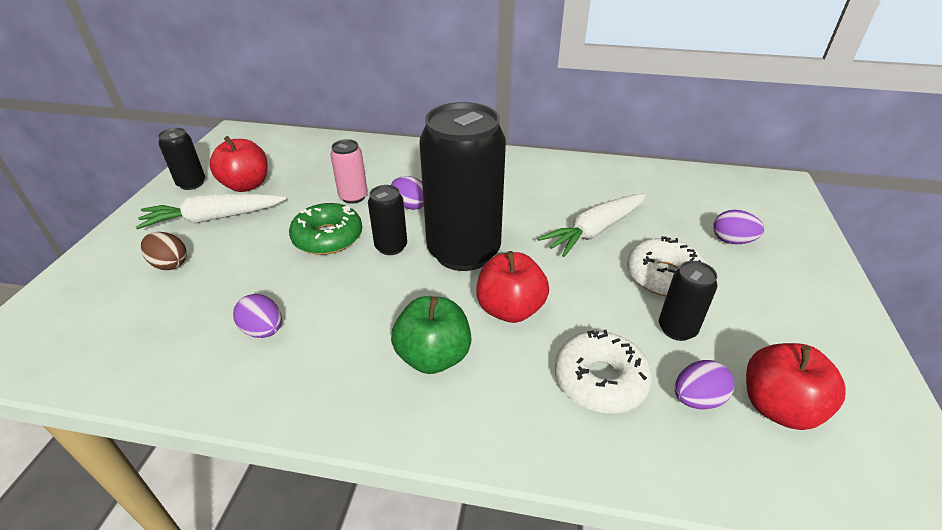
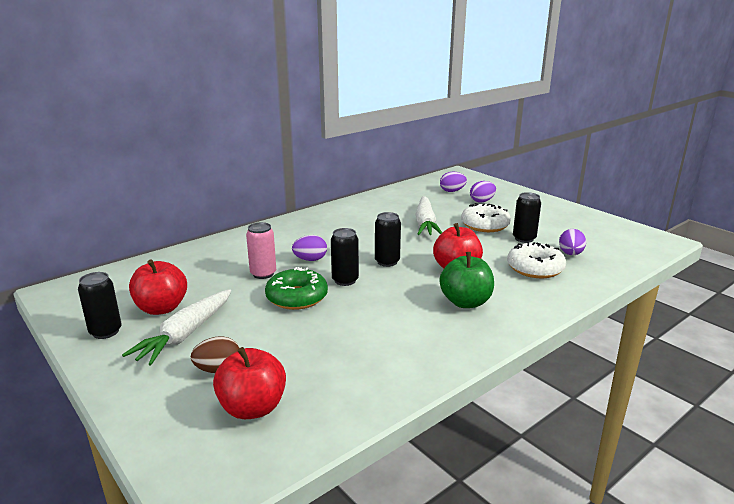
camera: 50 degrees left, 15 degrees down
(263, 330) = (365, 349): purple egg -> purple egg (452, 191)
(463, 252) = (387, 262): black can -> black can, size x0.45
(778, 407) = (592, 241): red apple -> red apple (252, 408)

